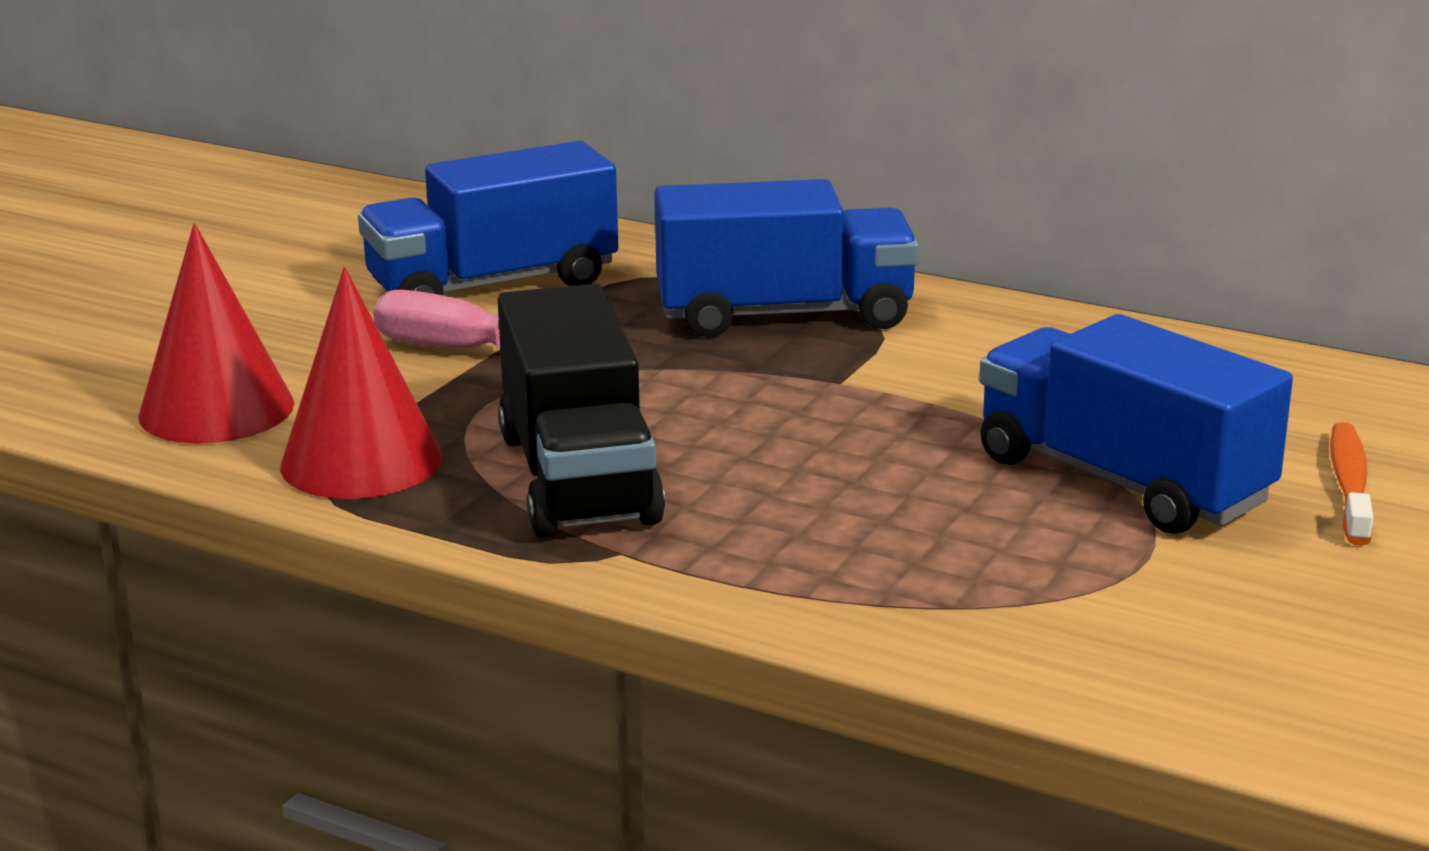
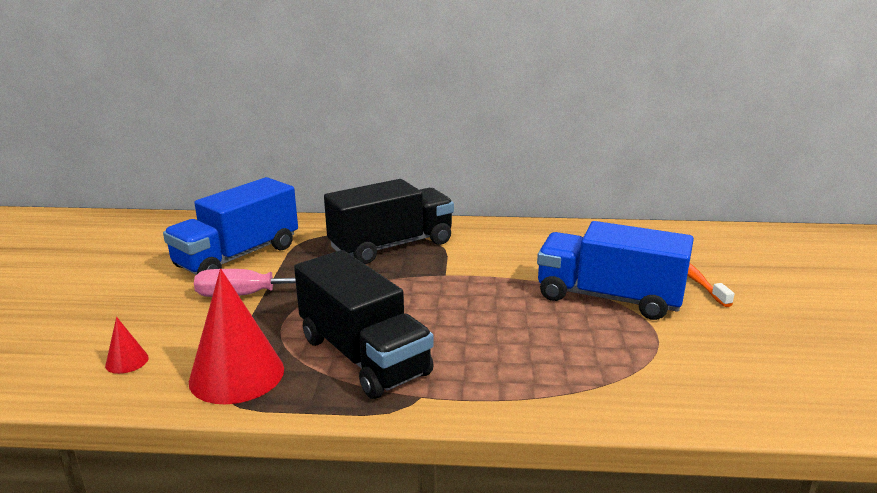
camera: 25 degrees left, 0 degrees up
(216, 409) = (127, 361): red cone -> red cone, size x0.45
(784, 315) = (392, 246): blue truck -> black truck

